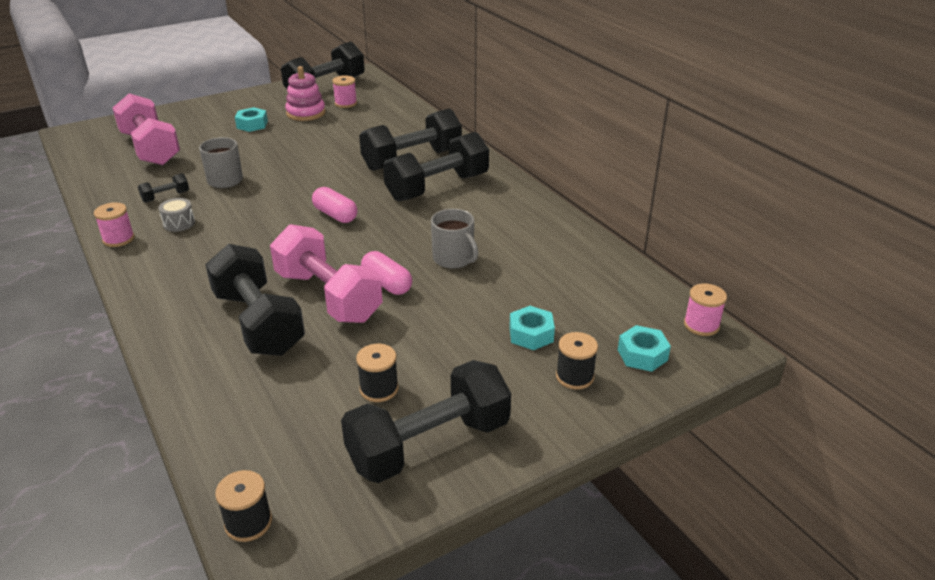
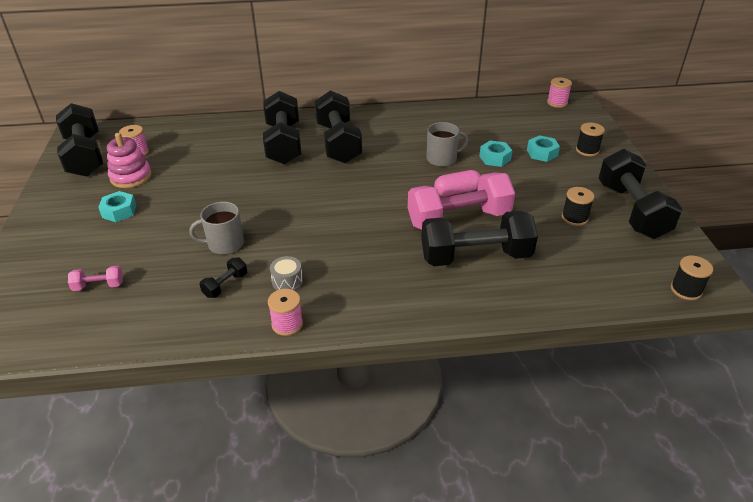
camera: 65 degrees left, 5 degrees up
(151, 148) = (99, 286): pink dumbbell -> pink dumbbell, size x0.43
(166, 197) = (225, 285): black dumbbell -> black dumbbell turned 45 degrees clockwise
(335, 215) = (342, 195): pink capsule -> none
(642, 355) = (576, 126): turquoise nut -> turquoise nut (495, 158)

